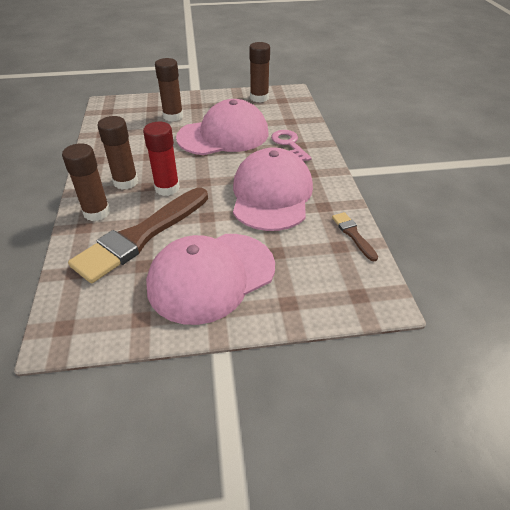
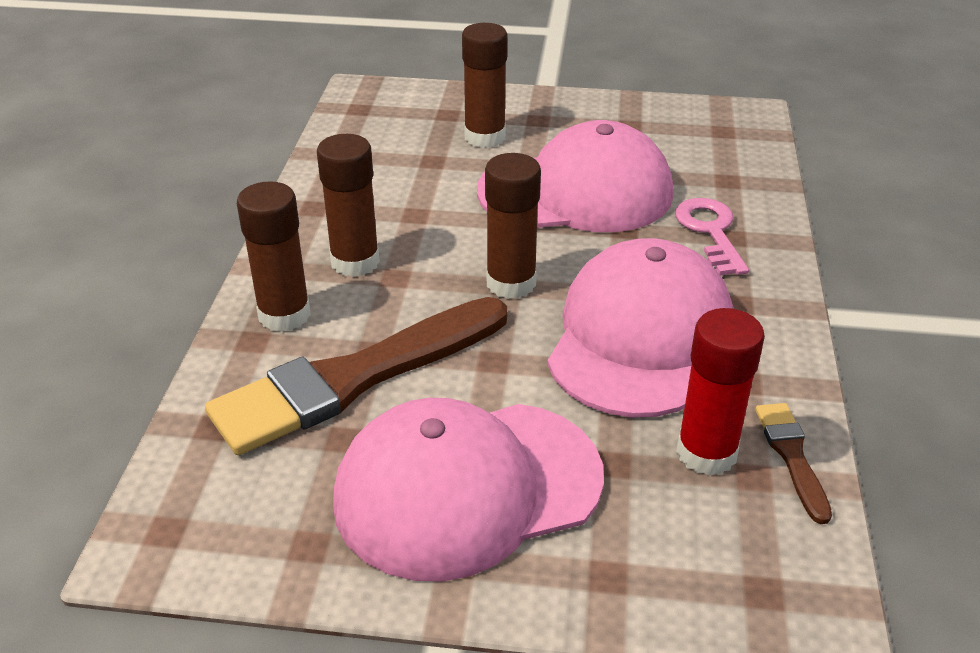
camera: 15 degrees right, 5 degrees down
(167, 188) = (431, 288): red glue stick -> red glue stick (706, 453)
(259, 98) = (675, 120): brown glue stick -> brown glue stick (511, 283)

